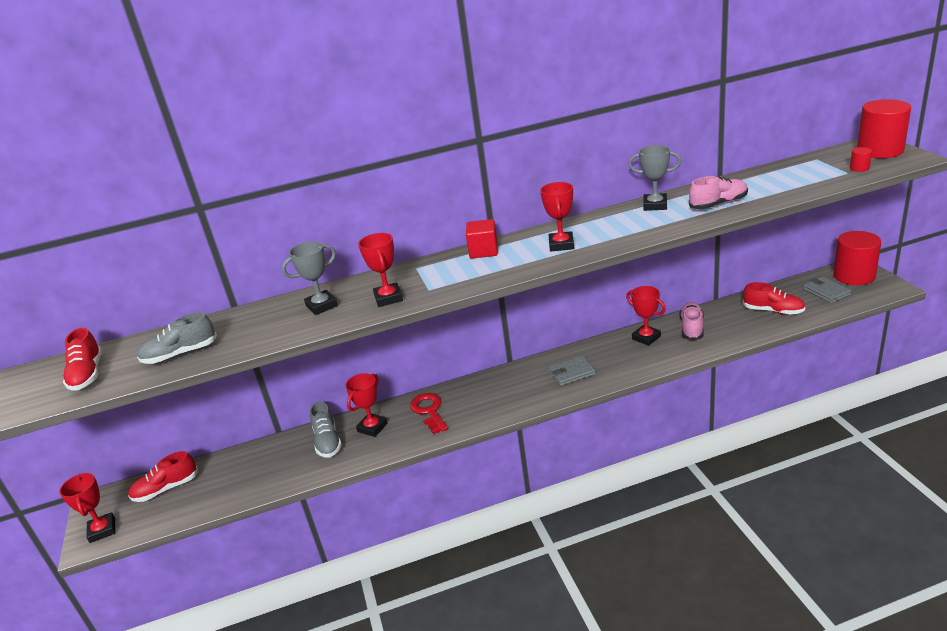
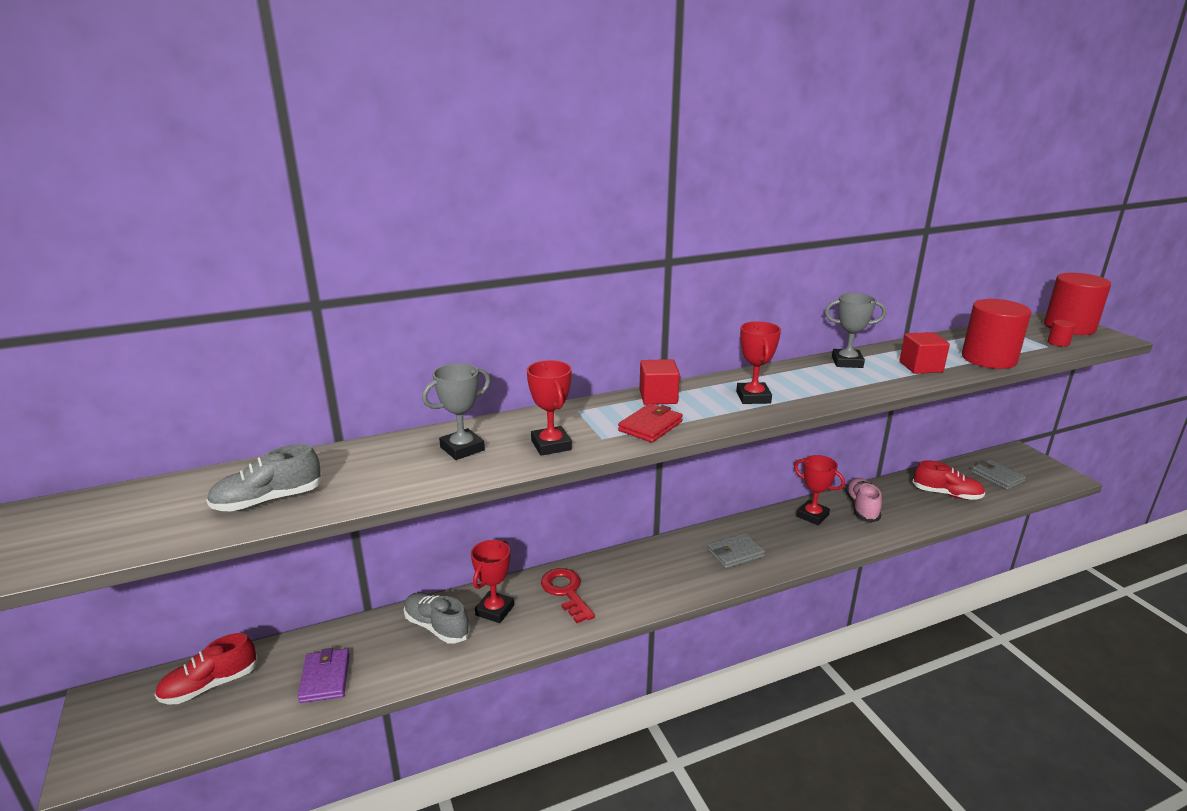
camera: 10 degrees left, 5 degrees down
(87, 374) = (127, 521): red shoe -> none
(102, 530) = (112, 746): red trophy -> none
(245, 481) = (325, 678): none -> purple wallet
(327, 441) = (436, 627): grey shoe -> grey shoe turned 150 degrees clockwise
(469, 276) = (650, 426): none -> red wallet
(718, 204) = (920, 367): pink shoe -> red cube
(854, 276) = (1020, 462): red cylinder -> red cylinder (988, 359)

